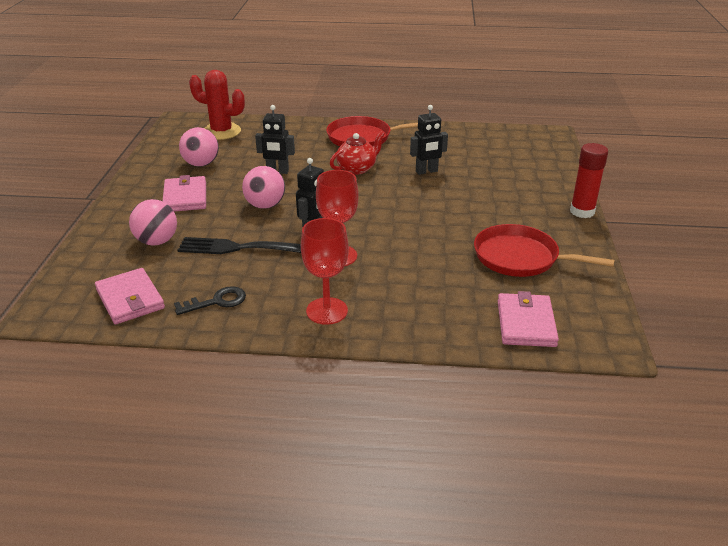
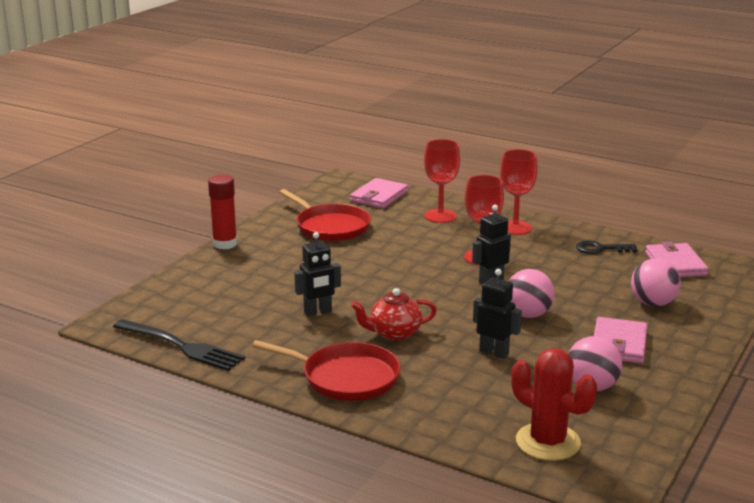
camera: 155 degrees left, 10 degrees down
(241, 248) = (568, 281): black fork -> black fork (181, 346)
(424, 307) = (440, 216): none -> red goblet
(426, 171) = (318, 312): black robot -> black robot turned 150 degrees clockwise

